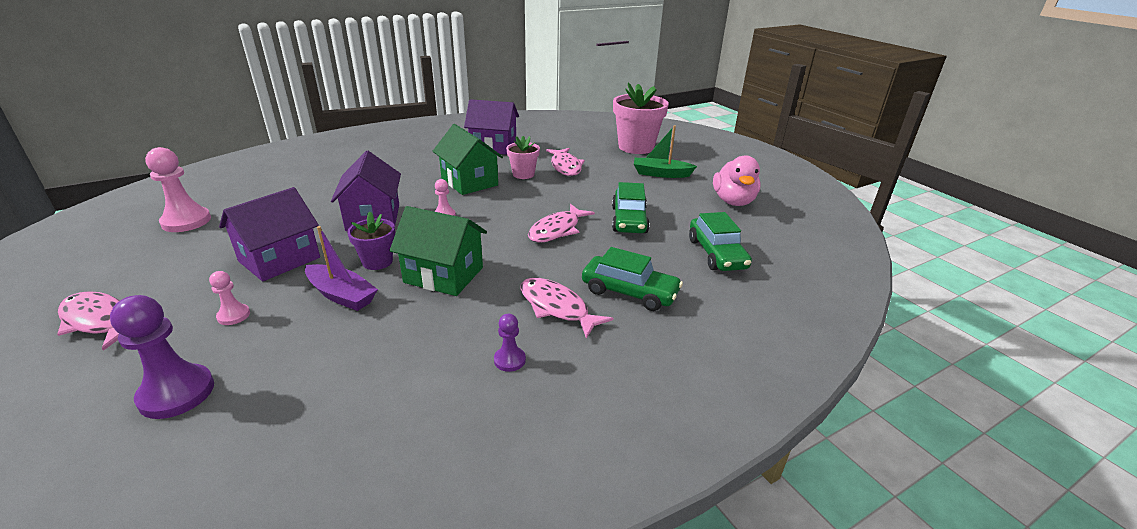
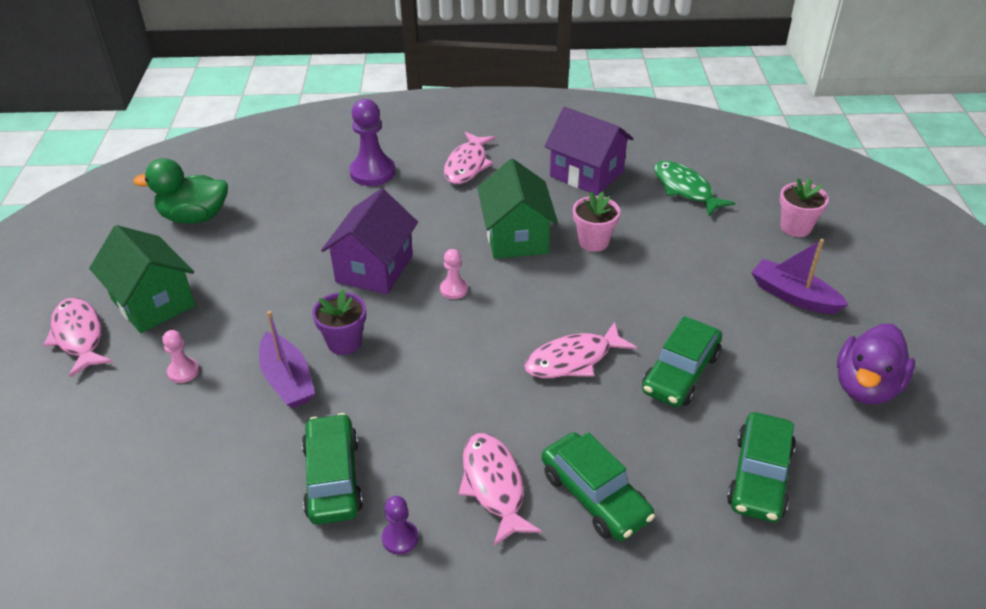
camera: 30 degrees right, 10 degrees up
(177, 393) = (105, 451): purple pawn -> purple pawn (372, 172)
(186, 221) = (194, 217): pink pawn -> green duck
(279, 259) = (254, 305): purple house -> none
(425, 342) = (333, 478): none -> green car
(443, 275) = (401, 388): green house -> green house (153, 303)
(560, 143) = (685, 189): none -> green fish
(565, 167) = (661, 242): pink fish -> pink fish (467, 165)
(636, 147) = (795, 227): pink flower pot -> pink flower pot, size x0.54
(661, 174) = (793, 296): green boat -> purple boat
(733, 201) = (866, 387): pink duck -> purple duck

